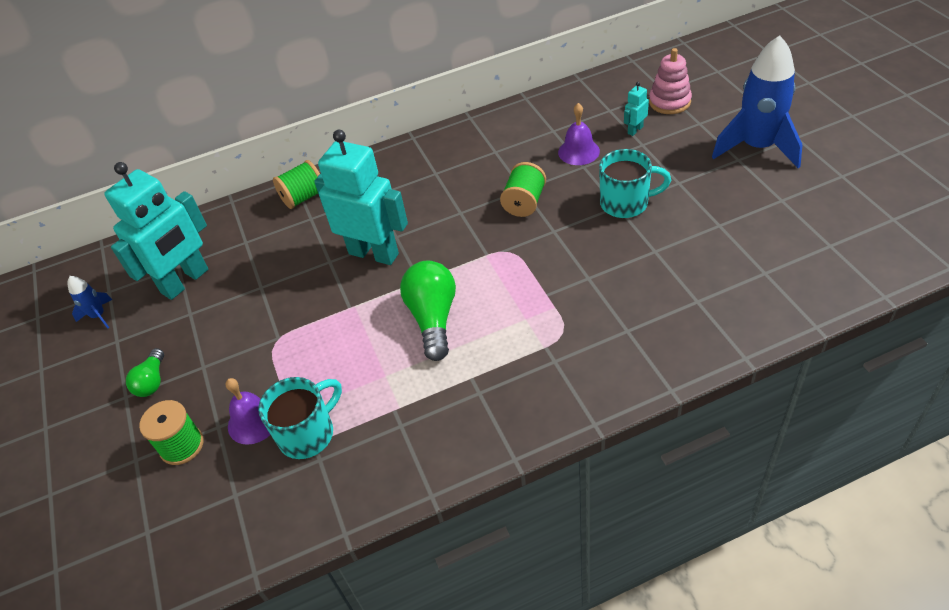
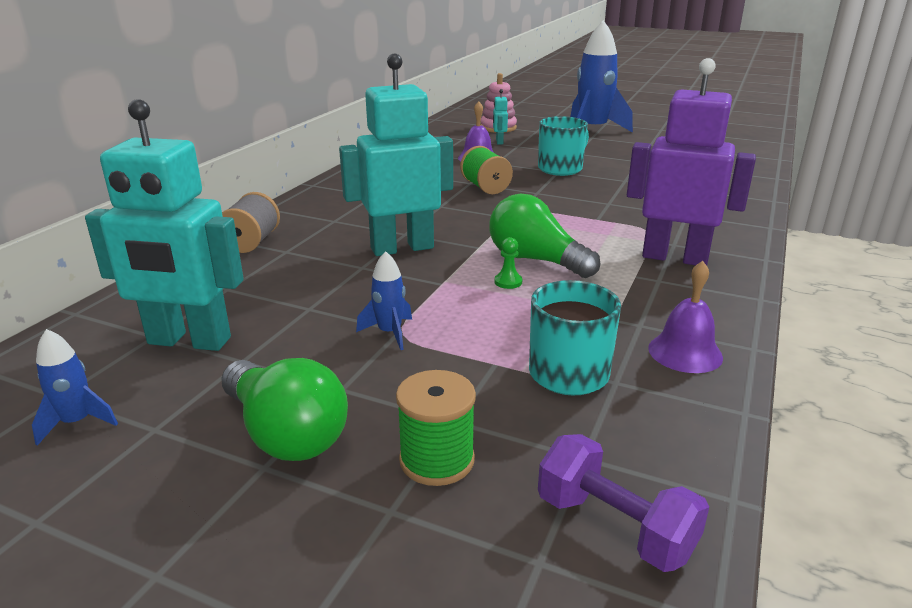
camera: 50 degrees left, 20 degrees down
(152, 381) = (286, 433): green light bulb -> green light bulb, size x1.76
(185, 281) = (189, 341): turquoise robot -> turquoise robot turned 105 degrees clockwise
(192, 541) = (614, 527): none -> purple dumbbell
(253, 421) = (490, 394): purple bell -> purple bell (685, 352)
(270, 337) = (389, 333): none -> blue rocket
(303, 197) = (251, 242): green spool -> grey spool
(386, 331) = (508, 282): none -> green pawn
(529, 376) = (675, 257): none -> purple robot

